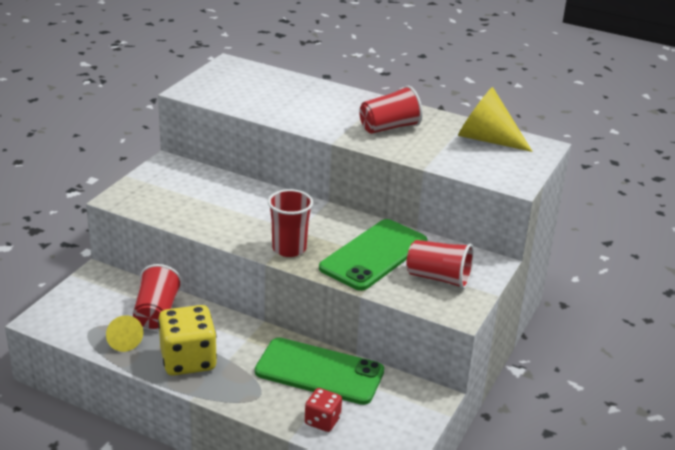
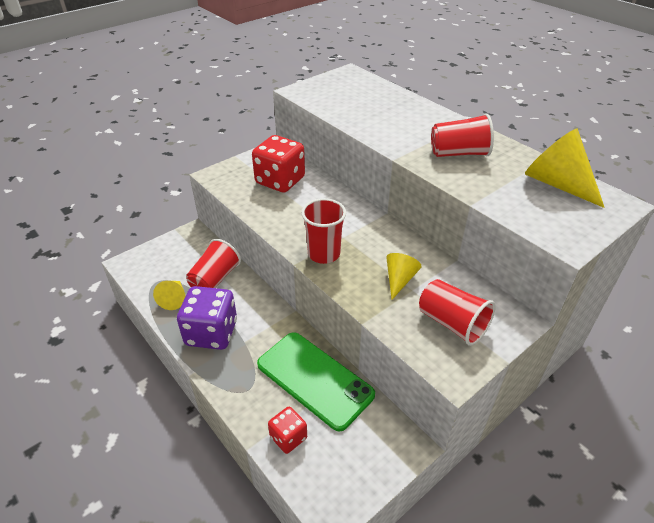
camera: 25 degrees right, 10 degrees up
(188, 360) = (211, 333): yellow dice -> purple dice
(197, 191) = (280, 181): none -> red dice
(374, 255) = (399, 280): green phone -> yellow cone

